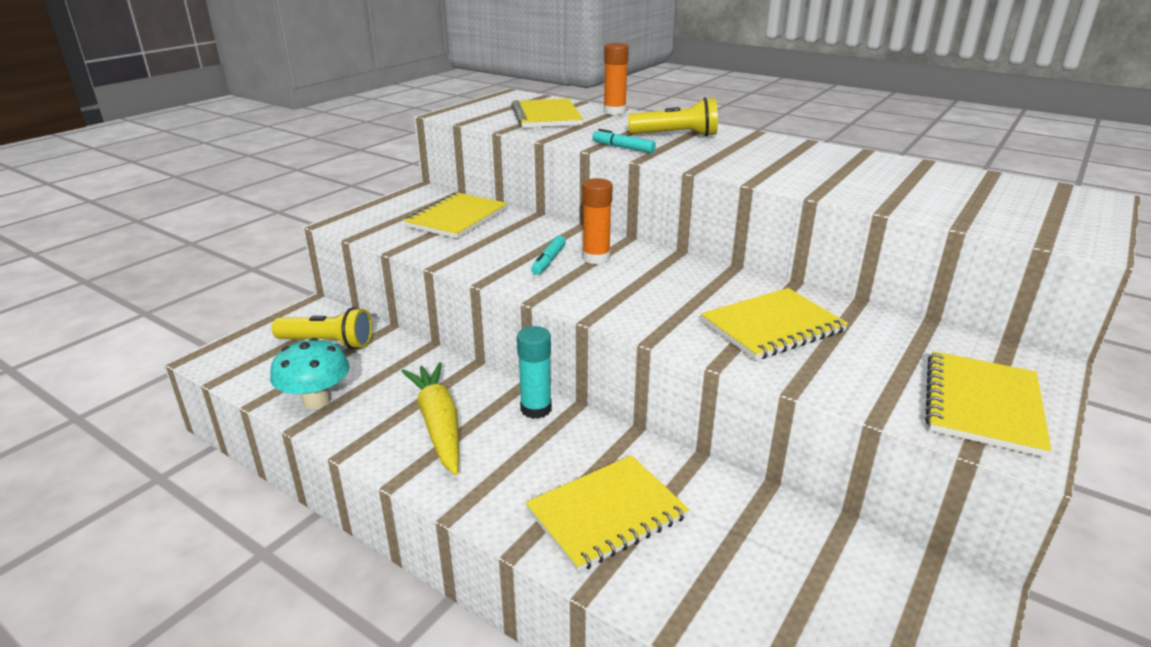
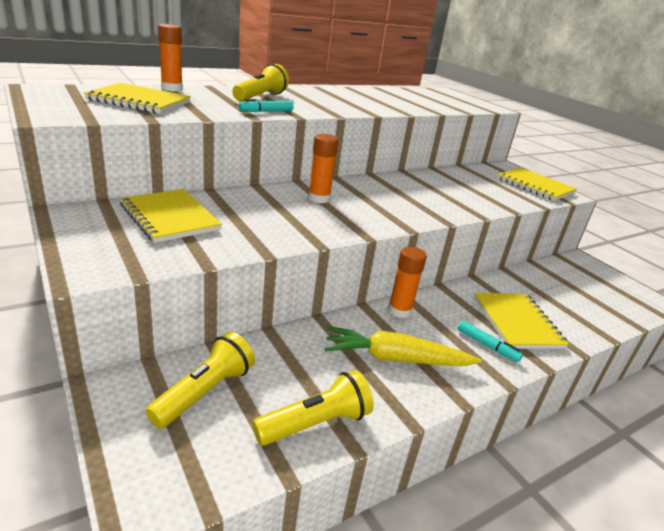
camera: 70 degrees left, 0 degrees up
(316, 401) = (316, 423): turquoise mushroom -> yellow flashlight
(536, 409) = (399, 311): turquoise glue stick -> orange glue stick
(549, 261) = (307, 212): turquoise marker -> turquoise marker (487, 345)
(772, 327) = (449, 192): yellow notebook -> none

